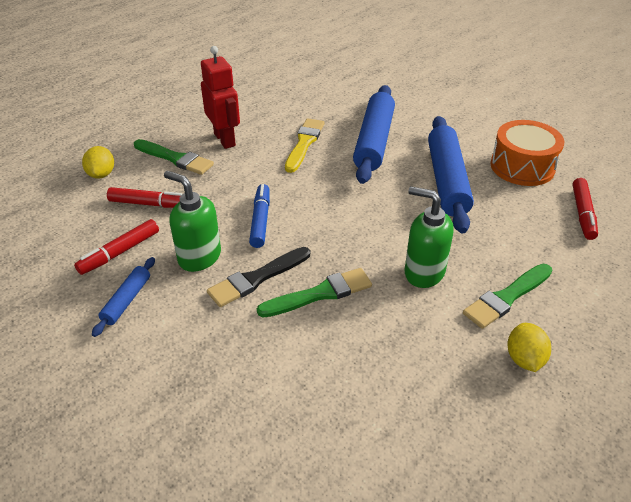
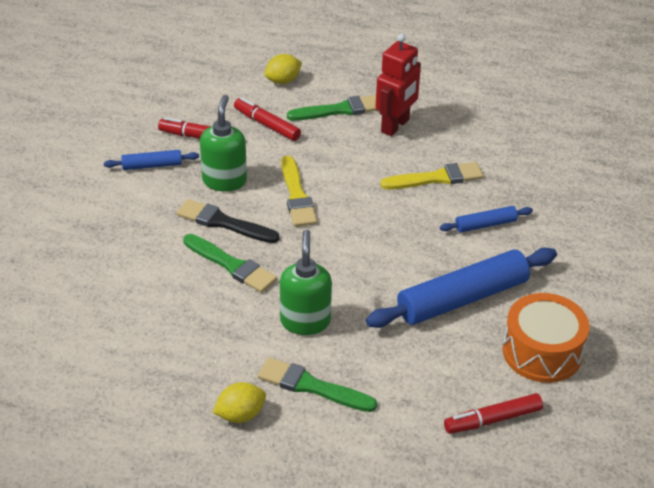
camera: 60 degrees right, 0 degrees up
(149, 204) = (267, 125): red marker -> red marker turned 150 degrees clockwise
(175, 158) = (340, 110): green brush -> green brush turned 105 degrees counterclockwise
(260, 220) = (297, 196): blue marker -> yellow brush
(374, 141) = (485, 225): blue rolling pin -> blue rolling pin, size x0.48

